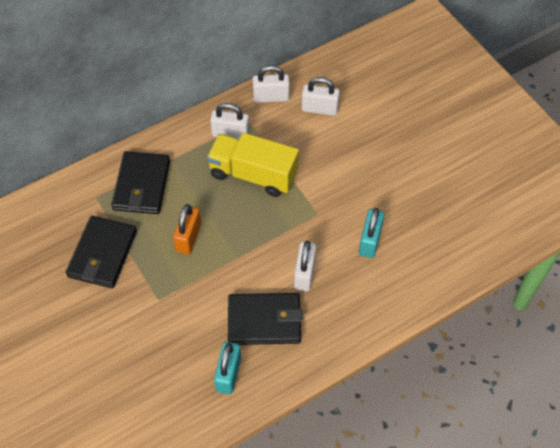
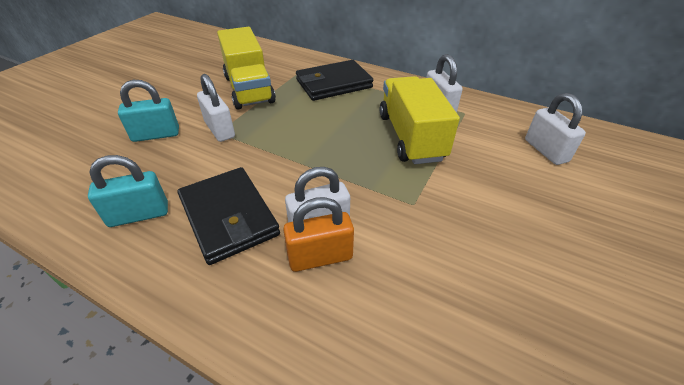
camera: 60 degrees right, 15 degrees down
(102, 254) = (249, 89): black wallet -> yellow truck
(188, 237) = (300, 125): orange padlock -> orange padlock (320, 257)
(271, 97) = (510, 115): white padlock -> white padlock (220, 130)
(370, 241) = (424, 276): turquoise padlock -> turquoise padlock (156, 135)

